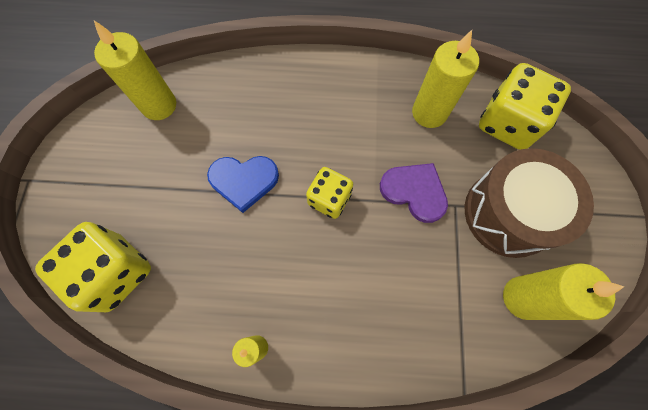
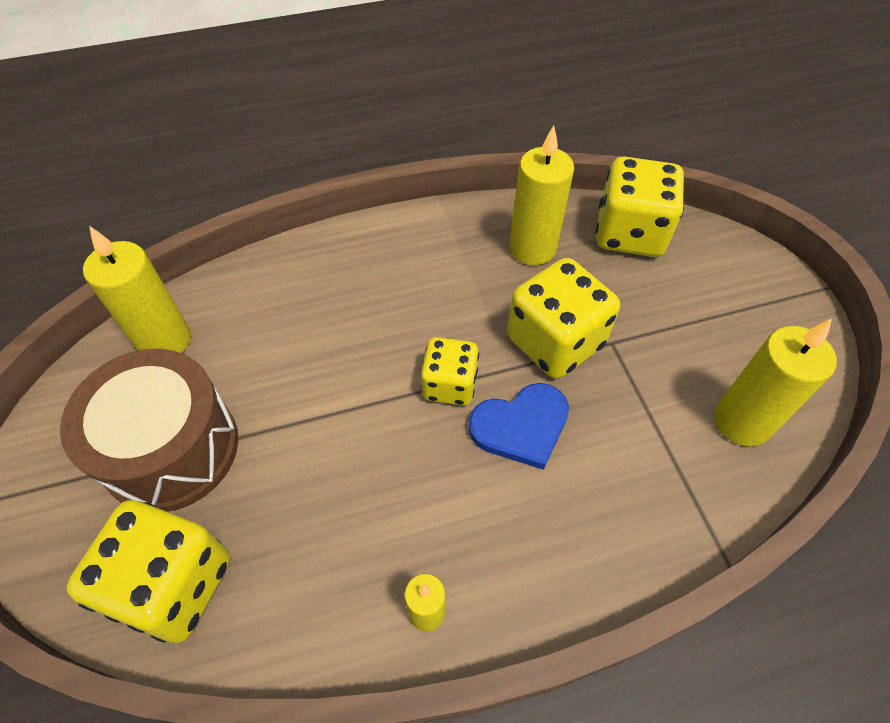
camera: 20 degrees left, 15 degrees down
(244, 181) = (323, 399): blue heart -> blue heart (521, 426)
(414, 192) = (555, 342): purple heart -> yellow dice
(509, 213) = (679, 331): brown drum -> brown drum (171, 448)

